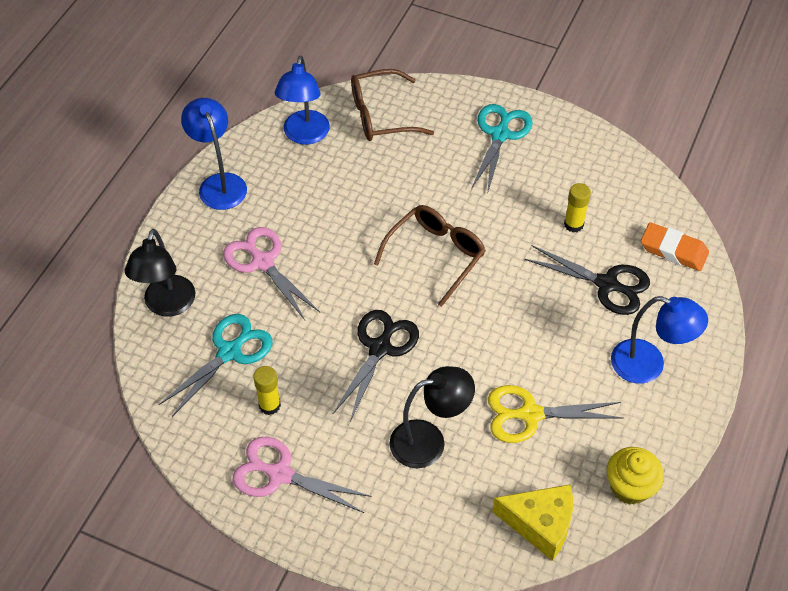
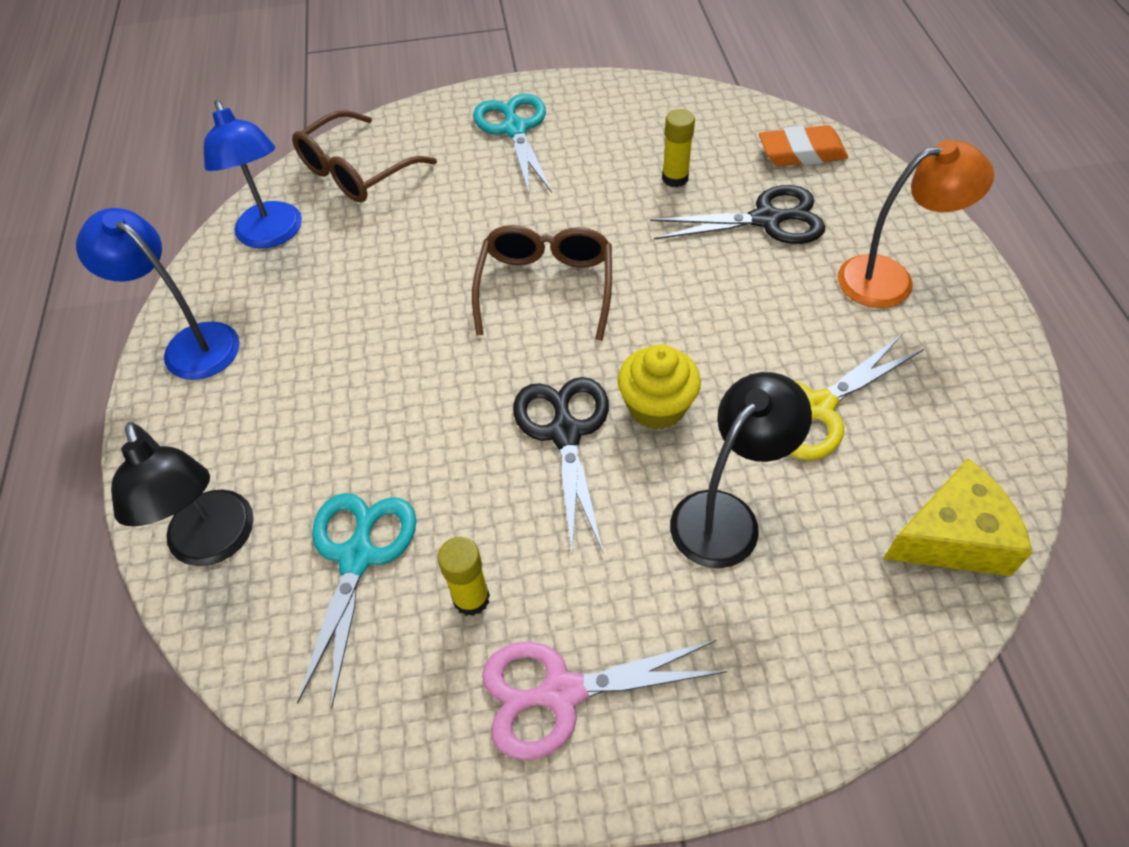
camera: 30 degrees left, 0 degrees up
(262, 262) = (321, 410): pink scissors -> none
(630, 487) = (1004, 425): yellow cupcake -> yellow cupcake (656, 407)
(648, 365) = (890, 279): blue lamp -> orange lamp

